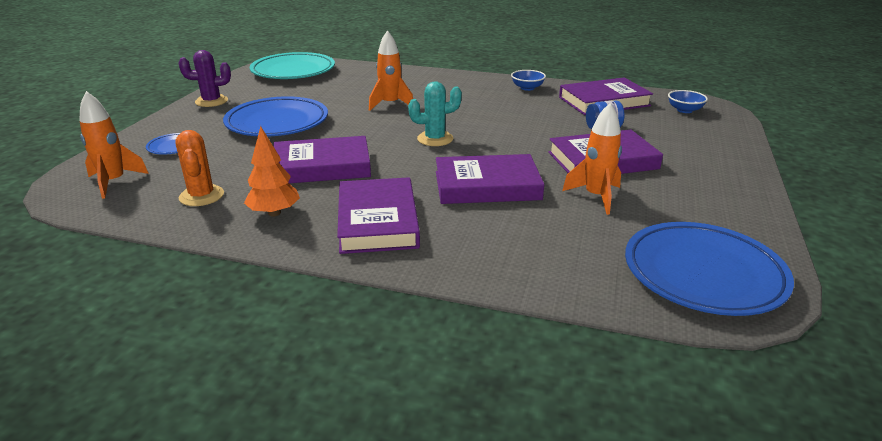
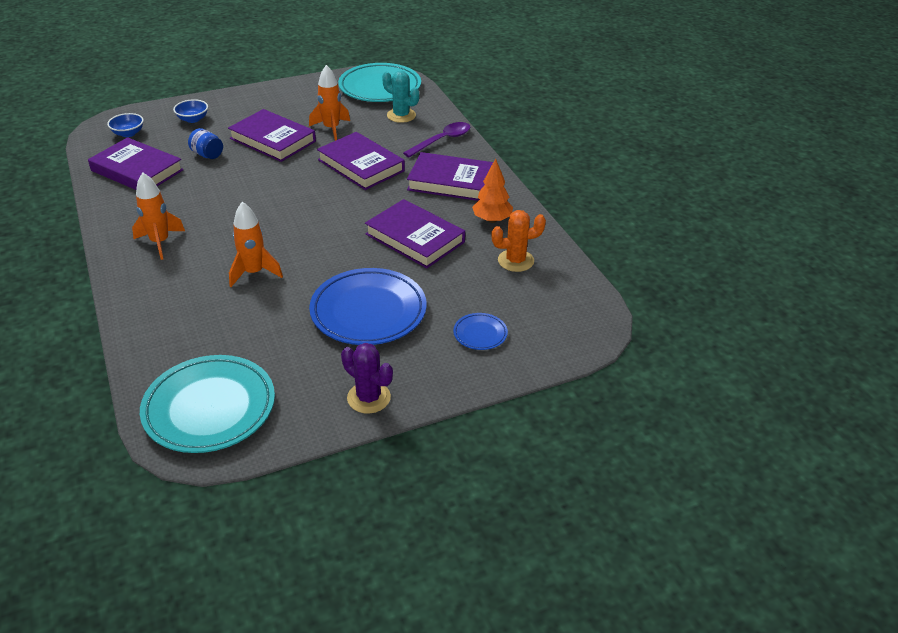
camera: 130 degrees left, 10 degrees up
(114, 182) = (558, 314): orange rocket -> orange rocket (160, 242)
(201, 196) = (515, 261): orange cactus -> orange cactus turned 45 degrees clockwise
(377, 221) = (450, 182): purple book -> purple book turned 60 degrees clockwise
(435, 139) = (309, 214): turquoise cactus -> turquoise cactus (401, 115)
(477, 257) = (442, 140): none -> purple spoon
(527, 88) = (130, 218): blue bowl -> blue bowl (193, 119)
(703, 274) = (380, 88): blue plate -> turquoise plate

